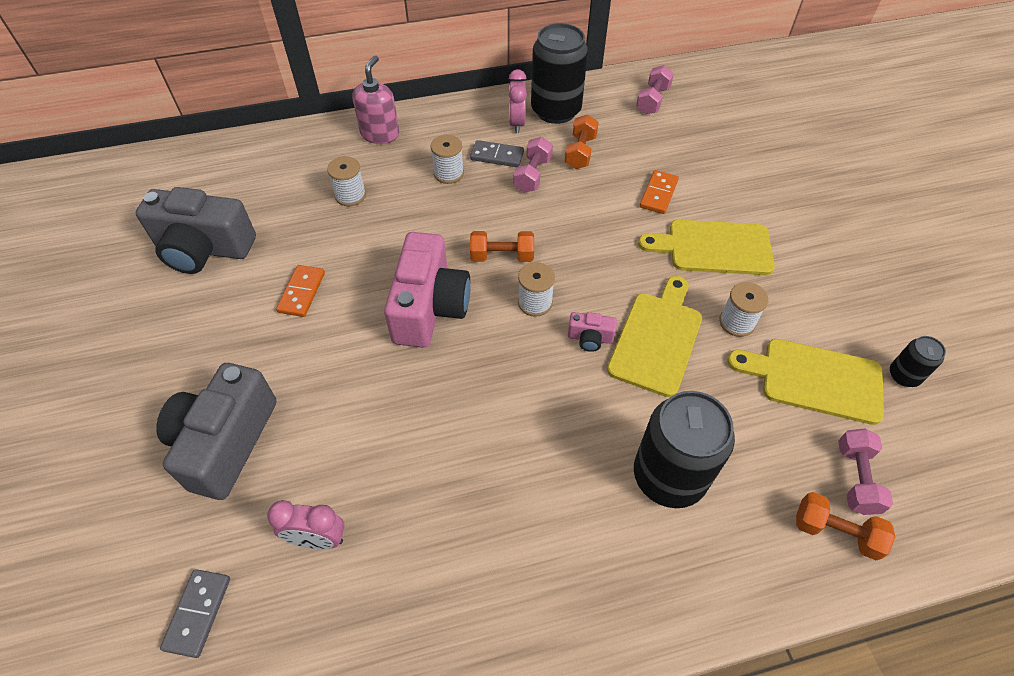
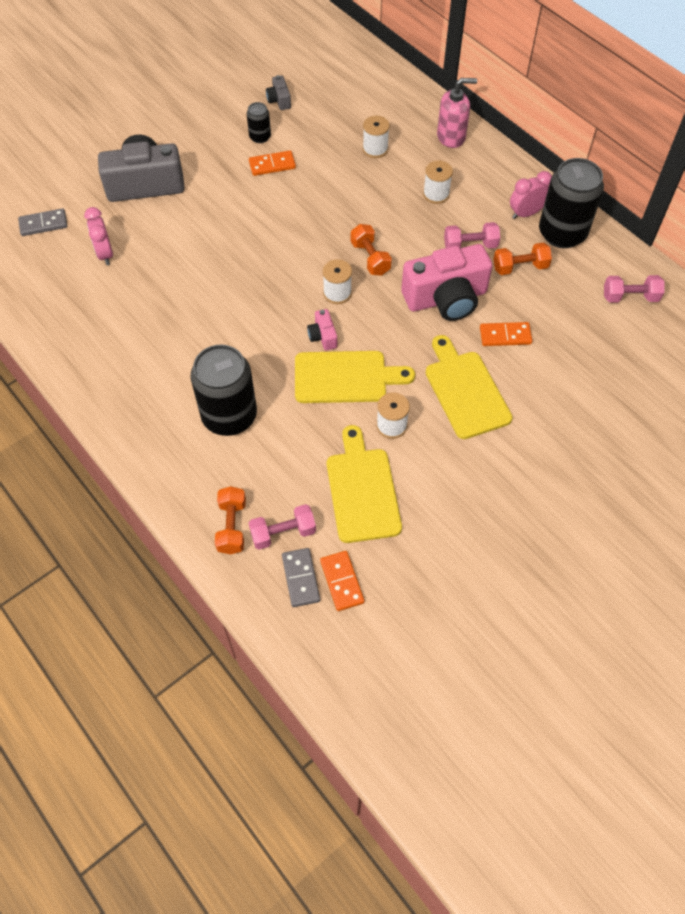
camera: 65 degrees right, 5 degrees up
(204, 249) = (279, 100): grey camera -> grey camera, size x0.43
(429, 307) = (298, 236): pink camera -> pink camera (446, 298)
(497, 156) = (477, 215): grey domino -> grey domino (301, 578)
(904, 375) = (401, 554): black can -> black can (260, 137)
(931, 443) = (342, 581): none -> orange domino

